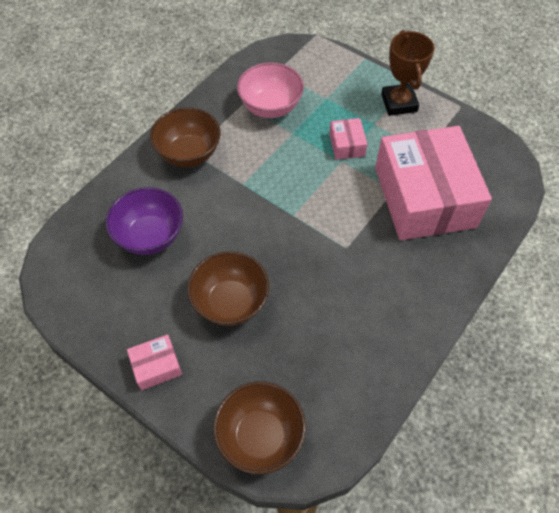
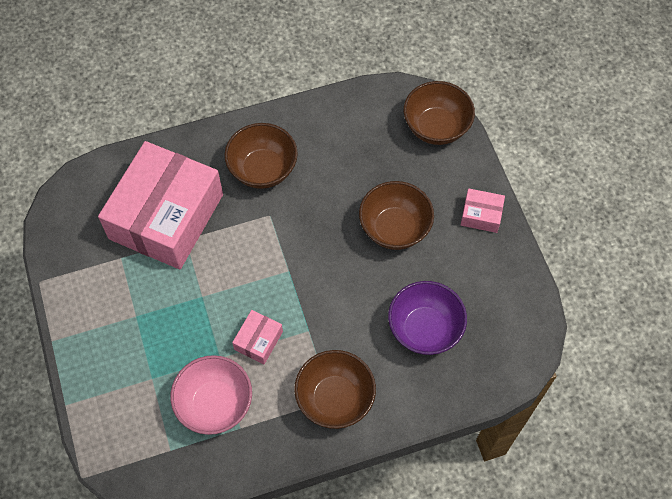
camera: 145 degrees left, 5 degrees up
(347, 145) = (182, 310): pink box -> pink box (258, 340)
(387, 282) = (263, 170): none -> brown bowl
(399, 103) = (90, 324): brown trophy -> none

